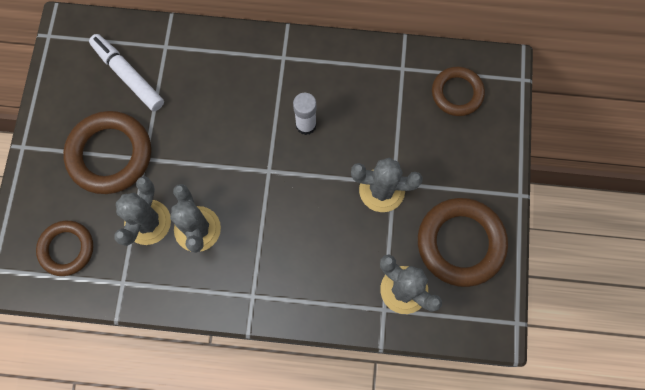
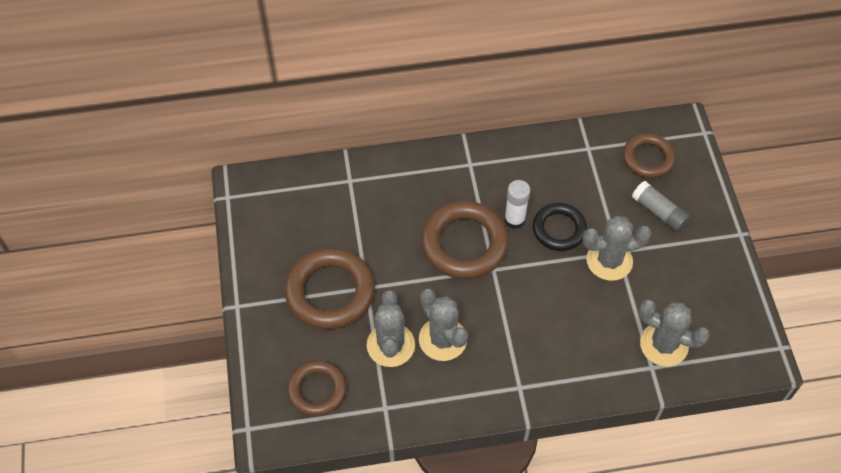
camera: 15 degrees left, 15 degrees down
(128, 76) = (322, 215): white marker -> none
(345, 145) = (559, 229): none -> black ring
(448, 152) = (659, 212): none -> grey glue stick
(460, 243) = (701, 290): brown ring -> brown ring (464, 244)

